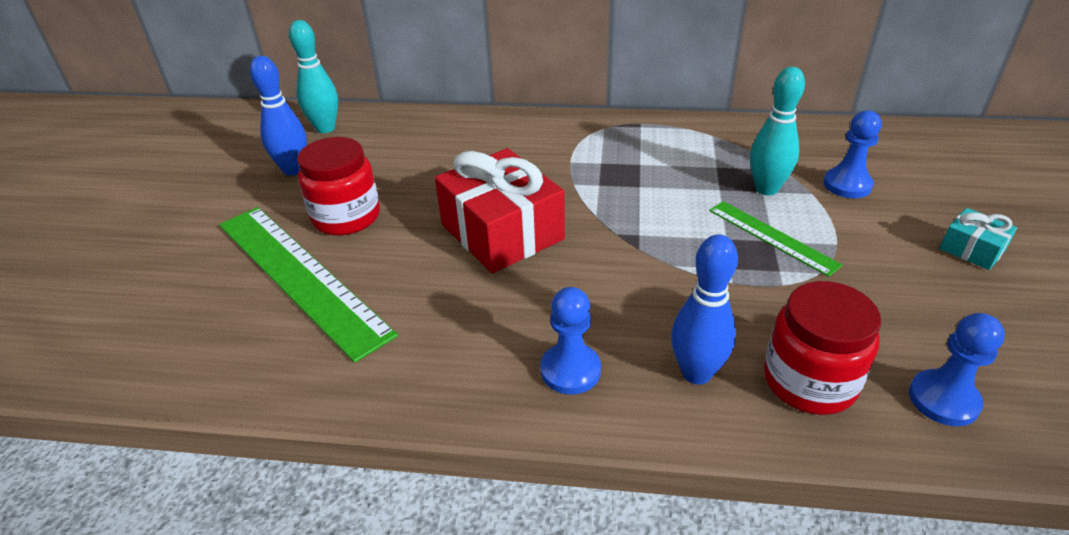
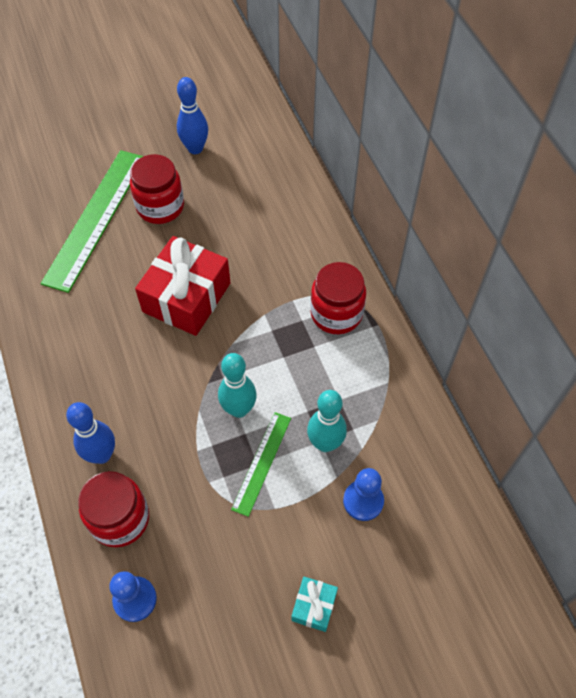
camera: 60 degrees right, 20 degrees up
(325, 128) = (253, 134): turquoise bowling pin -> turquoise bowling pin (239, 409)
(570, 370) = (77, 389): blue pawn -> none
(609, 141) = (336, 313): none -> red jar

